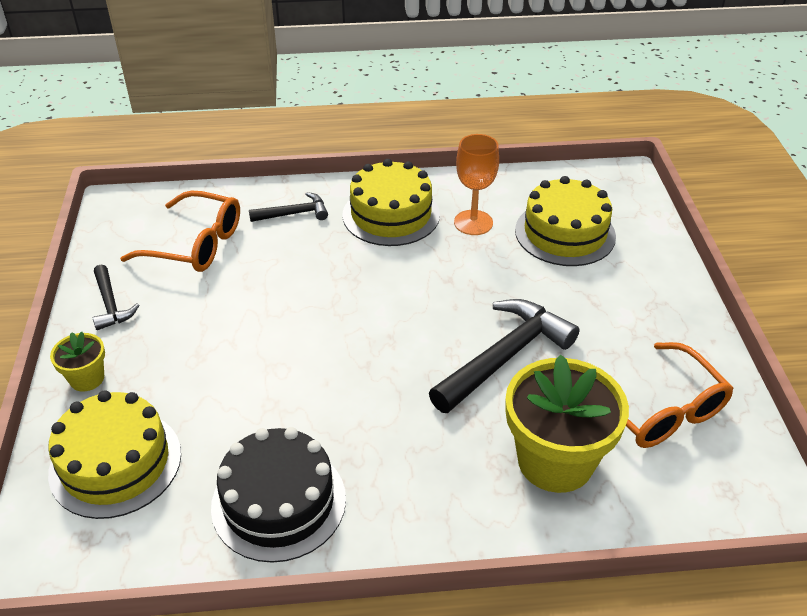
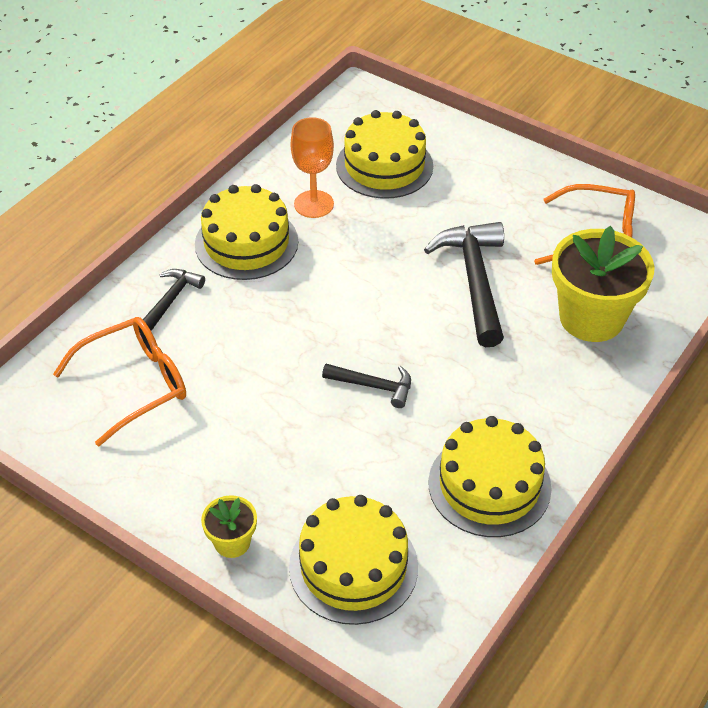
camera: 50 degrees left, 5 degrees up
(110, 304) = (150, 482): black hammer -> black hammer (373, 386)
(279, 502) = (489, 485): black cake -> yellow cake

